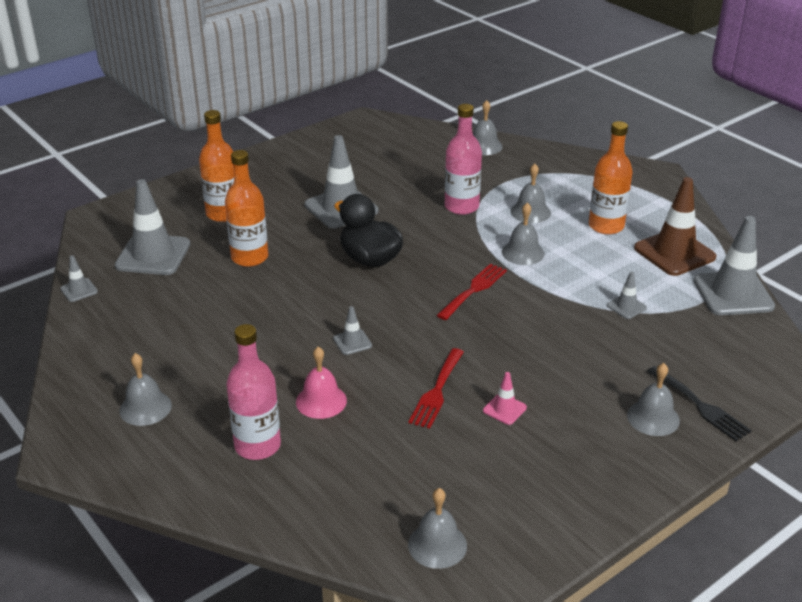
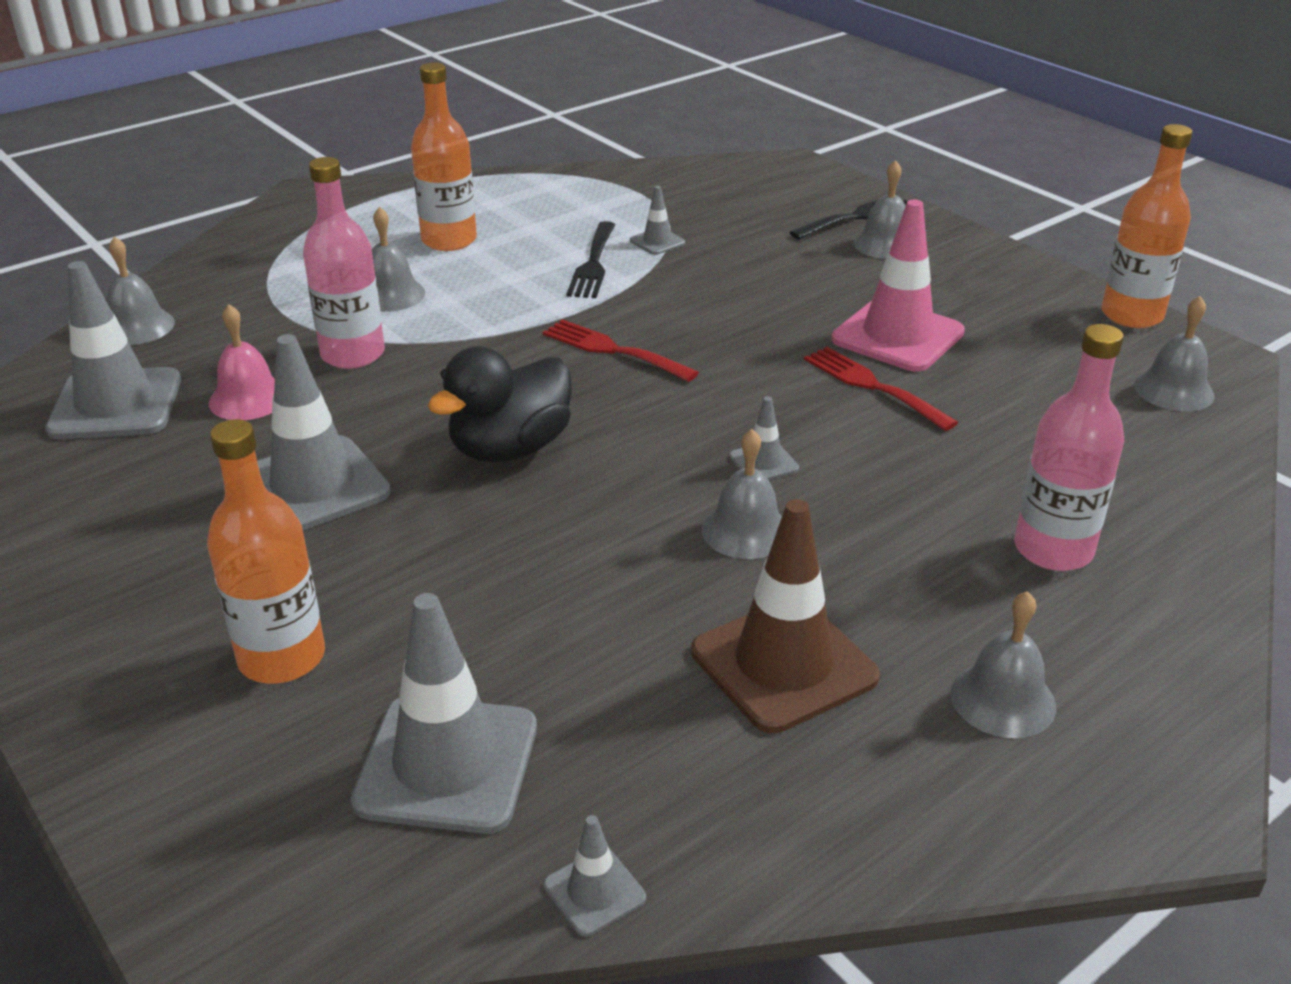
camera: 90 degrees left, 0 degrees up
(249, 257) = (482, 600): orange bottle -> orange bottle (1131, 315)
(321, 401) = (923, 489): pink bell -> pink bell (248, 399)
(437, 391) = (872, 386): red fork -> red fork turned 150 degrees counterclockwise
(504, 409) = (897, 336): pink traffic cone -> pink traffic cone, size x2.17
(523, 253) = (512, 306): grey bell -> grey bell (746, 530)
(586, 281) = (593, 264): none -> black fork
(674, 253) = (529, 202): brown traffic cone -> brown traffic cone (783, 664)
(733, 294) = (628, 178): grey traffic cone -> grey traffic cone (116, 405)

